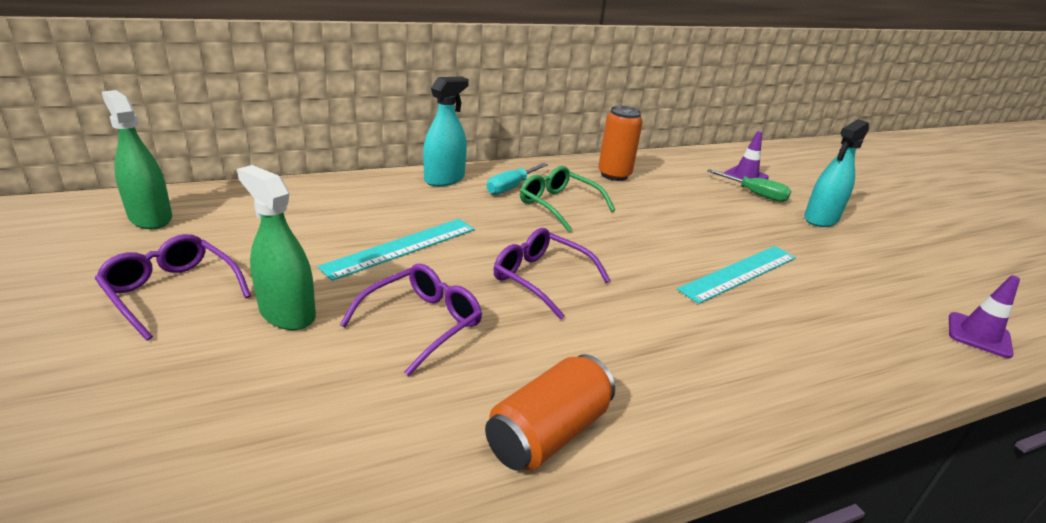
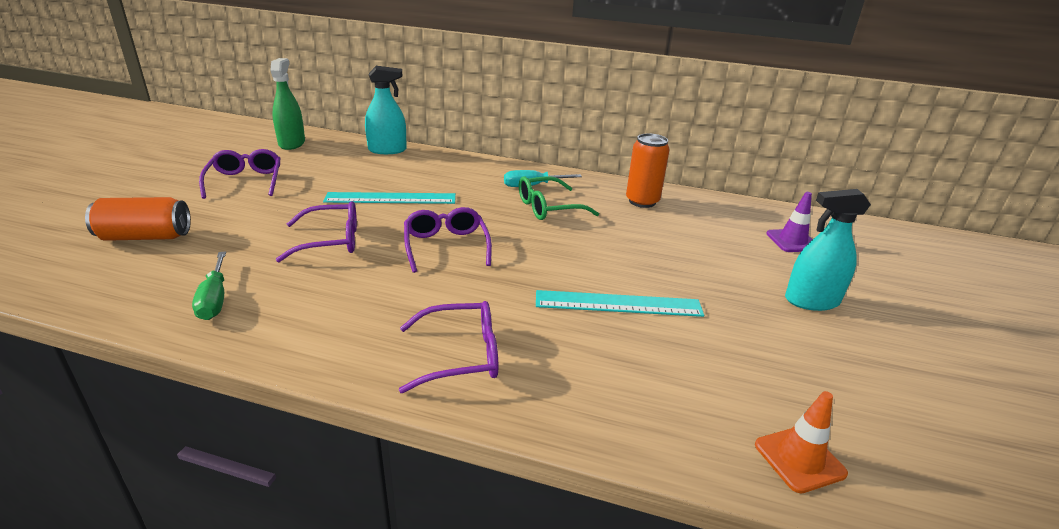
camera: 40 degrees right, 0 degrees up
(287, 313) = (276, 210): green spray bottle -> none
(444, 179) = (492, 167): turquoise spray bottle -> turquoise spray bottle (387, 150)
(548, 433) = (296, 322): orange can -> orange can (145, 237)
(558, 205) = (548, 208): green glasses -> green glasses turned 105 degrees counterclockwise
(725, 378) = (461, 355): none -> purple glasses
(755, 194) = (771, 257): green screwdriver -> green screwdriver (214, 299)
(978, 335) = (799, 459): purple traffic cone -> orange traffic cone

